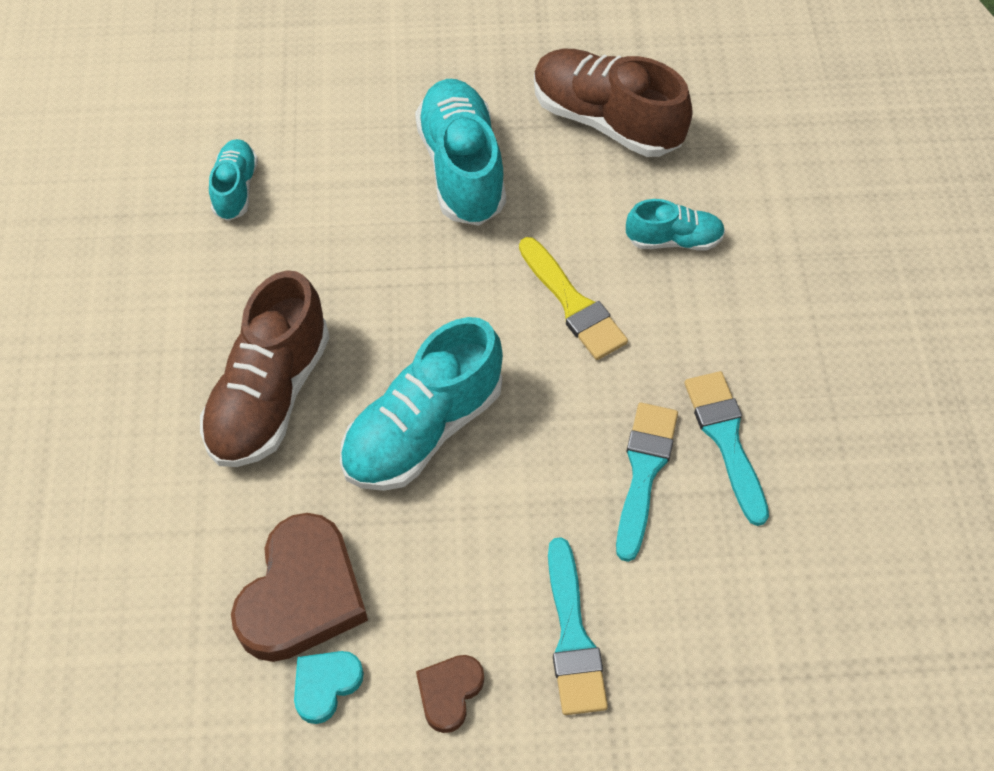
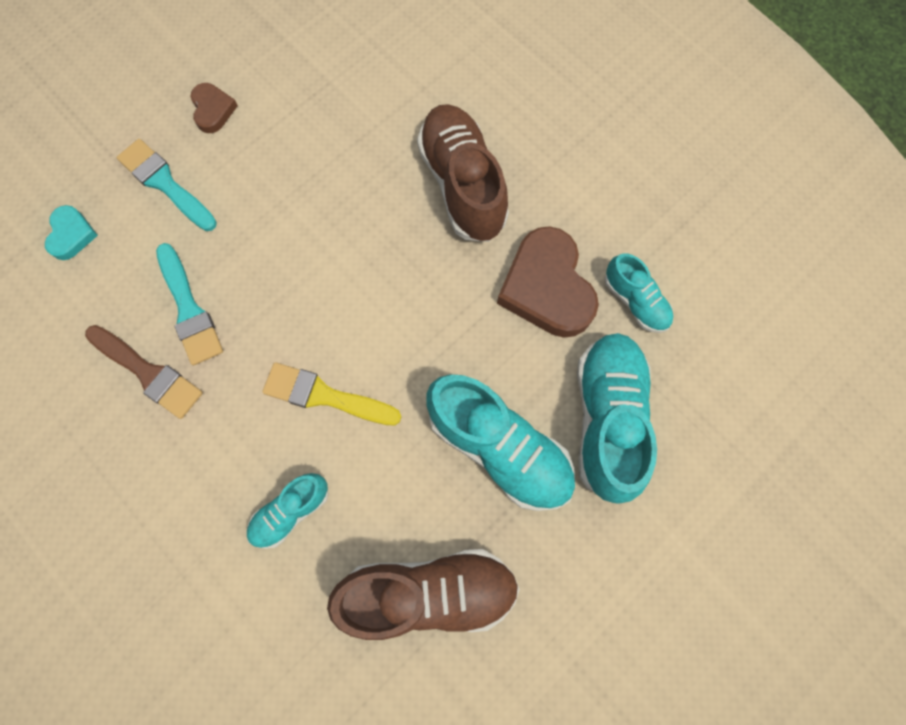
camera: 140 degrees right, 15 degrees up
(302, 595) = (335, 98): brown heart -> brown heart (547, 287)
(325, 685) = (282, 69): turquoise heart -> turquoise heart (71, 235)
(423, 429) = (350, 234): turquoise shoe -> turquoise shoe (607, 419)
(726, 439) = (148, 373): turquoise brush -> brown brush

